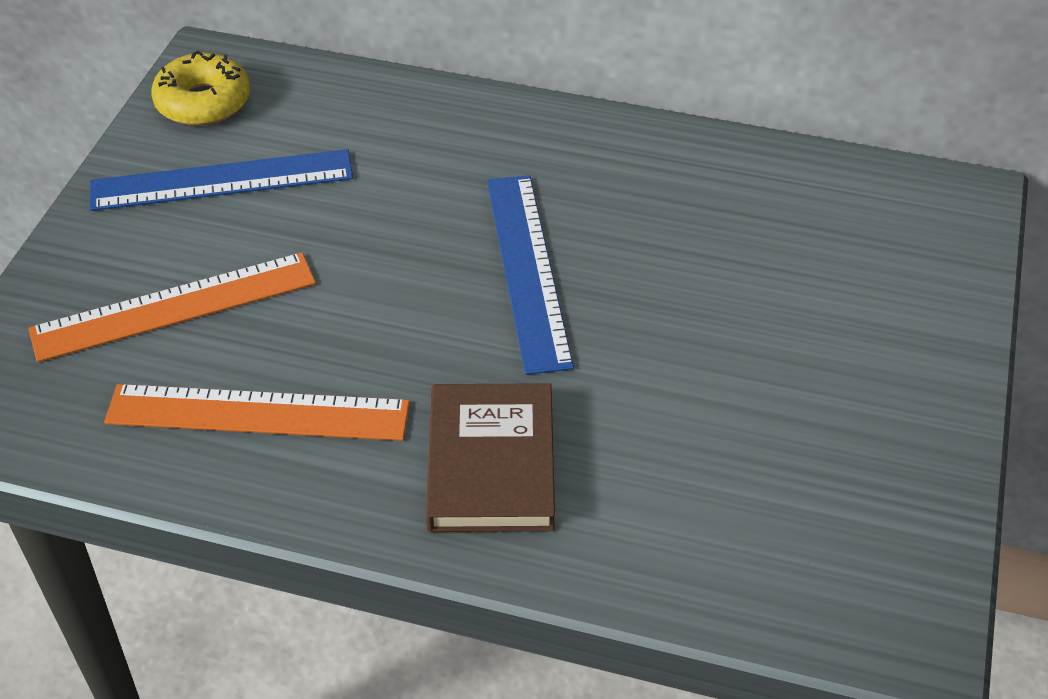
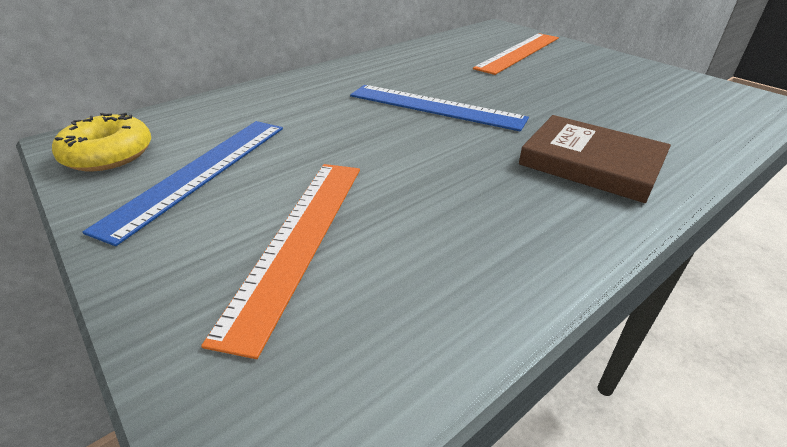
camera: 55 degrees left, 10 degrees down
(258, 413) = (467, 237): orange ruler -> orange ruler (519, 52)

